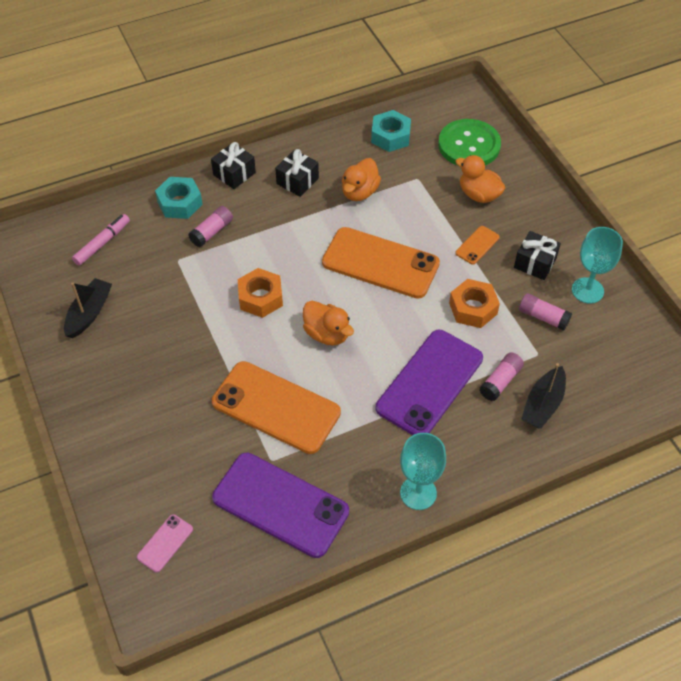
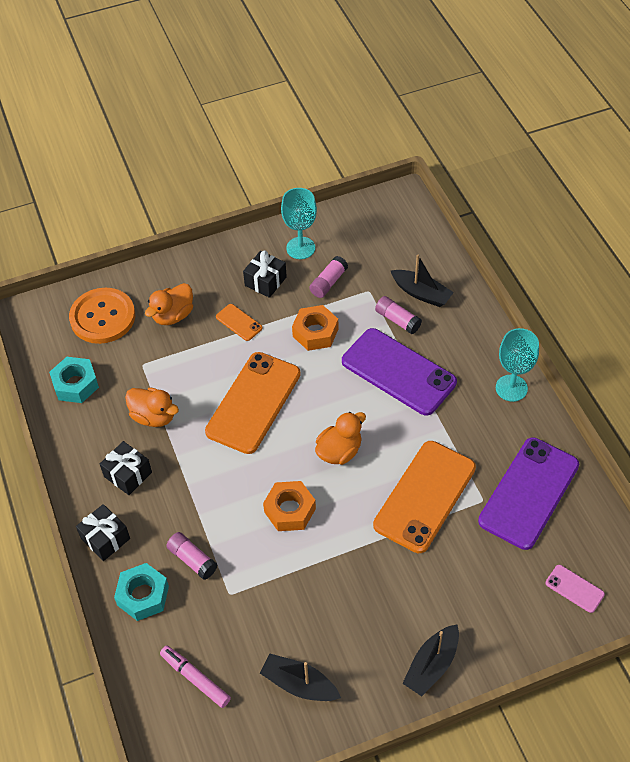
camera: 85 degrees left, 0 degrees up
(95, 413) = (432, 665): none -> black boat
(469, 145) = (102, 317): green button -> orange button

